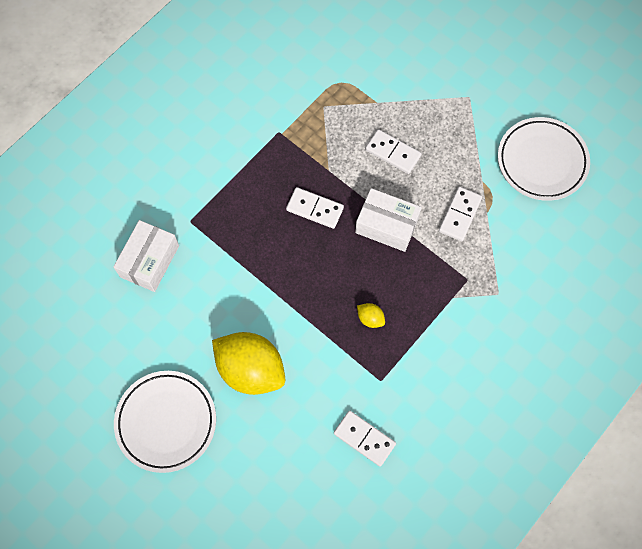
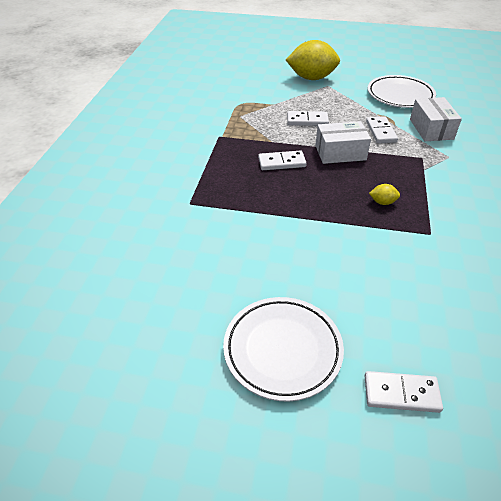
camera: 30 degrees left, 25 degrees down
(149, 261) = (173, 240): white box -> white box (431, 129)
(251, 369) = (324, 273): yellow lemon -> yellow lemon (311, 78)
(364, 438) = (461, 275): white domino -> white domino (401, 393)

